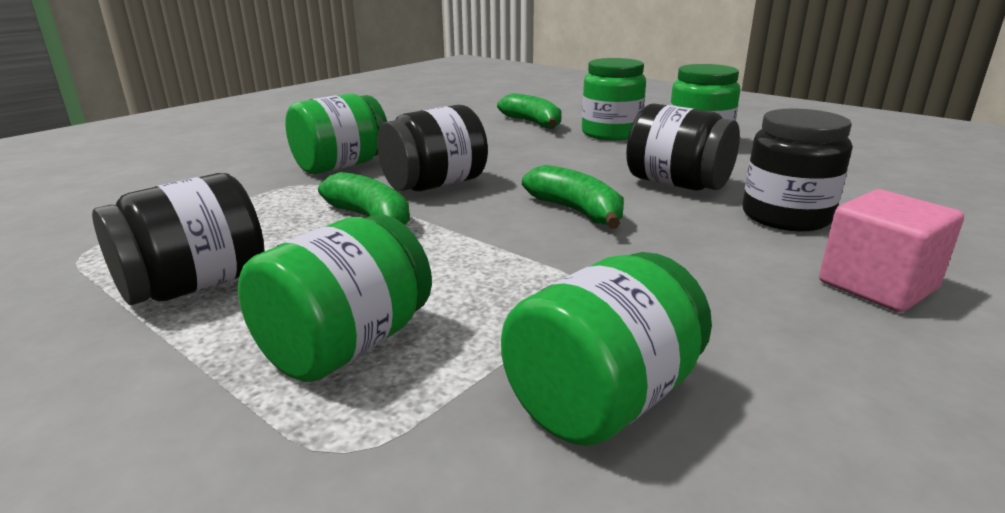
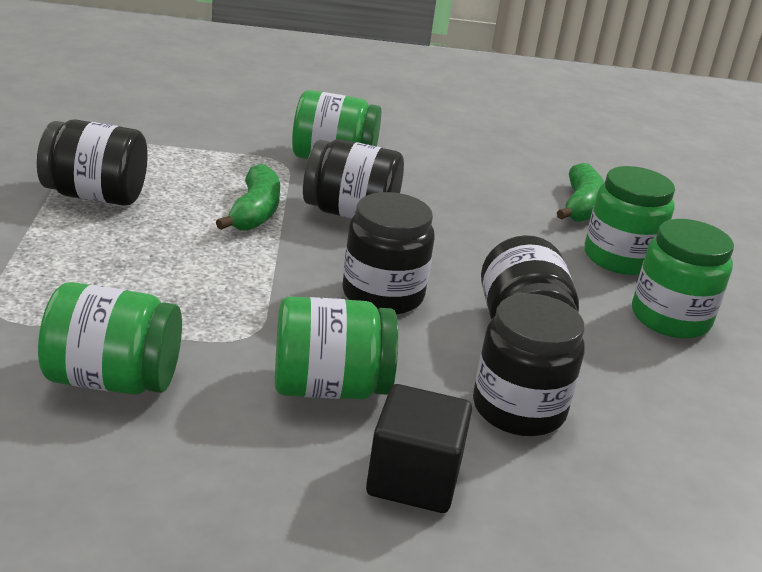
camera: 45 degrees right, 5 degrees up
(346, 346) = (83, 273): green jar -> green jar (329, 387)
(576, 211) = (383, 294): green banana -> black jar
(877, 285) = (413, 479): pink cube -> black cube

